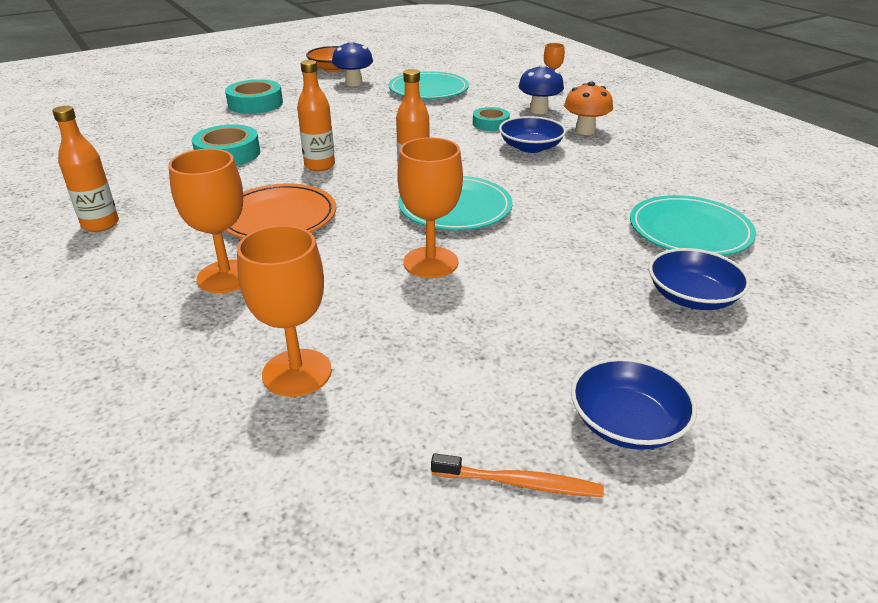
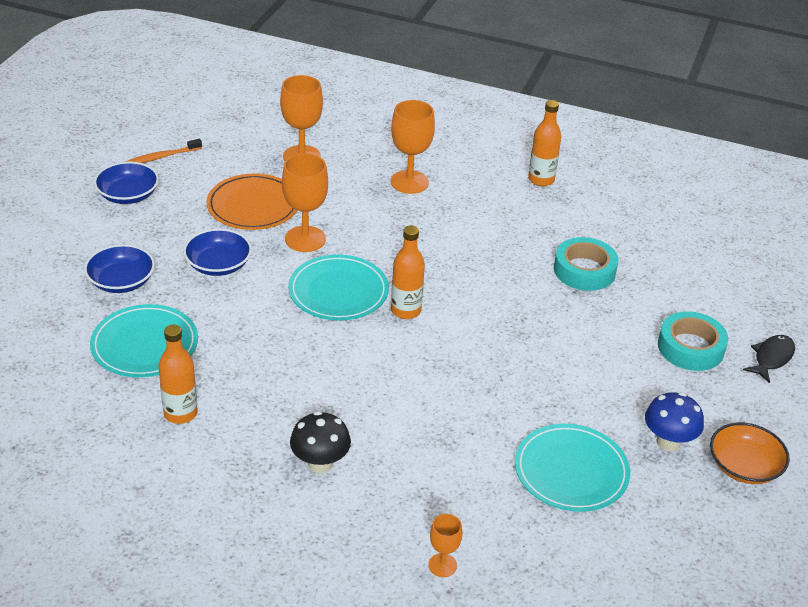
camera: 140 degrees right, 5 degrees up
(222, 88) = (771, 358): none -> black fish
(278, 217) = (446, 230): orange plate -> orange plate (253, 206)
(319, 165) = (495, 290): orange bottle -> orange bottle (180, 413)
(490, 124) = (427, 428): turquoise tape -> none
(530, 147) = (350, 403): blue bowl -> blue bowl (218, 265)
(539, 110) = (403, 486): blue mushroom -> none
(585, 131) = (320, 463): orange mushroom -> black mushroom

